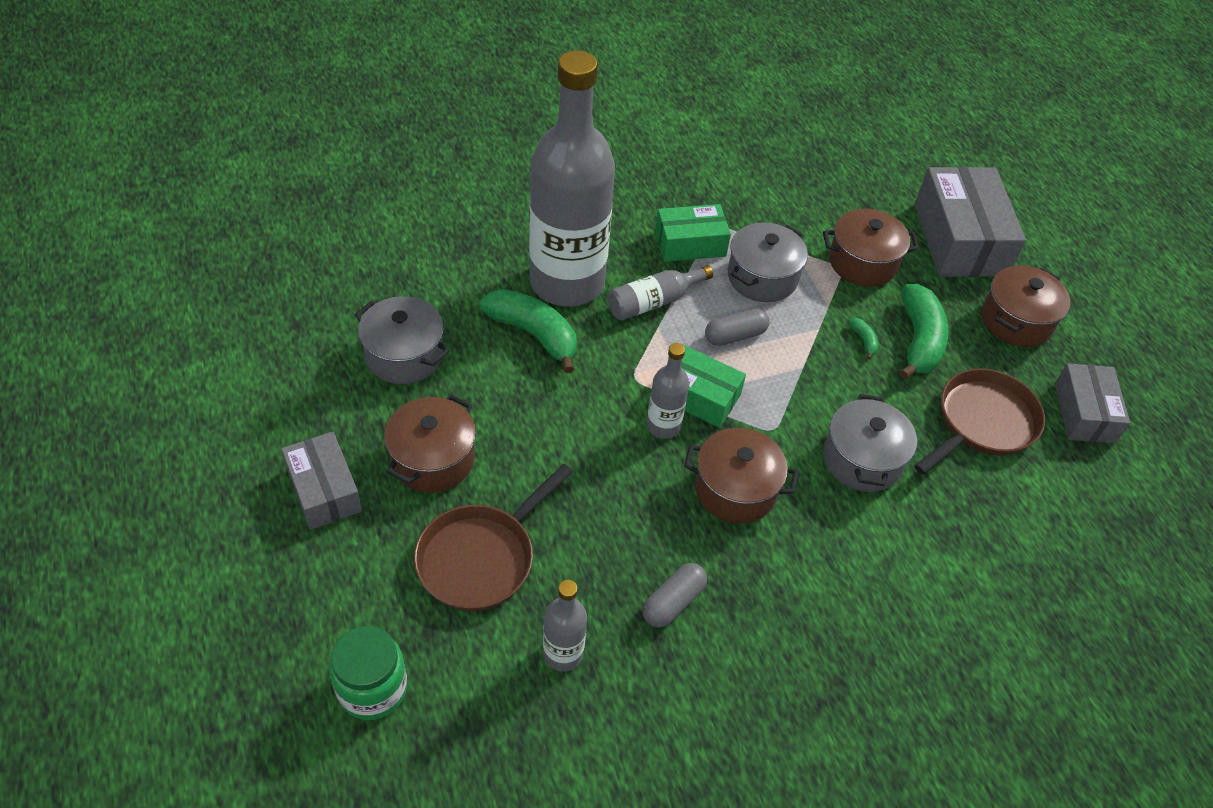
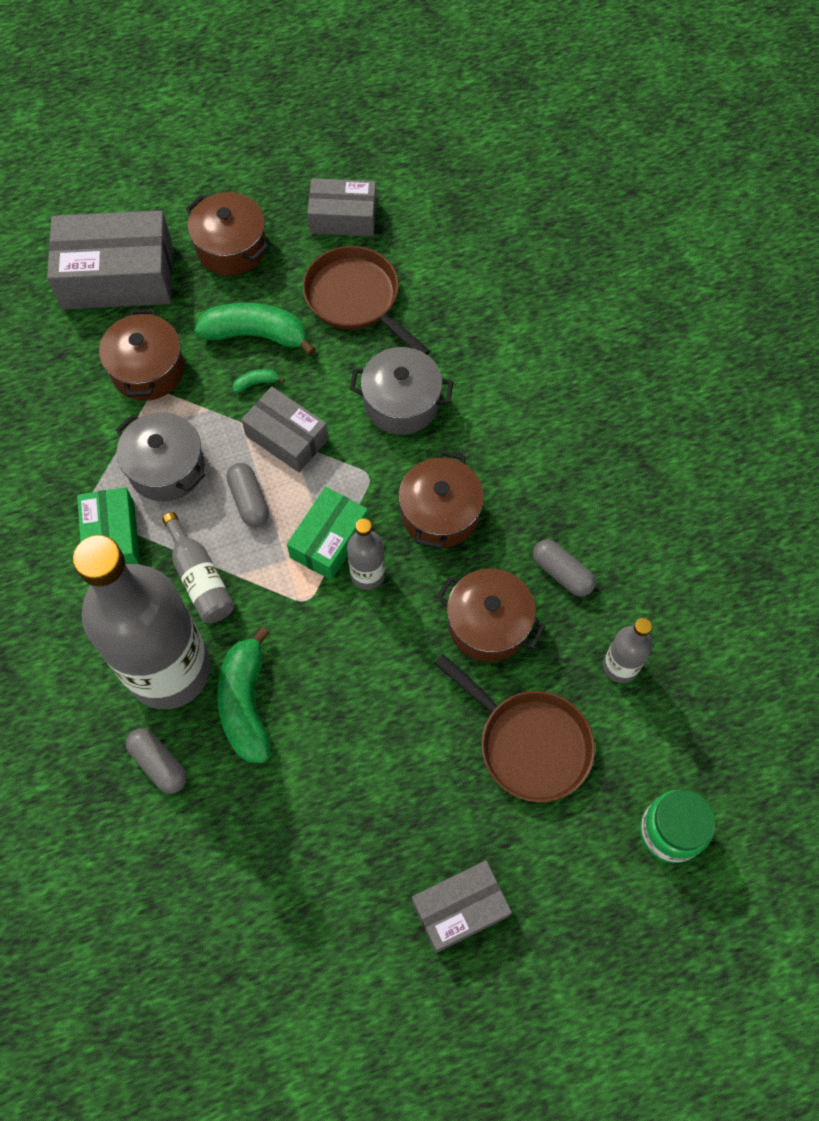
camera: 85 degrees left, 15 degrees up
(404, 355) = (276, 843): grey pot -> none
(433, 459) = (416, 799): brown pot -> brown pot (488, 624)
(483, 278) = (159, 764): none -> grey capsule
(534, 334) = (246, 703): green banana -> green banana turned 45 degrees counterclockwise
(807, 364) = (286, 437): none -> grey box

